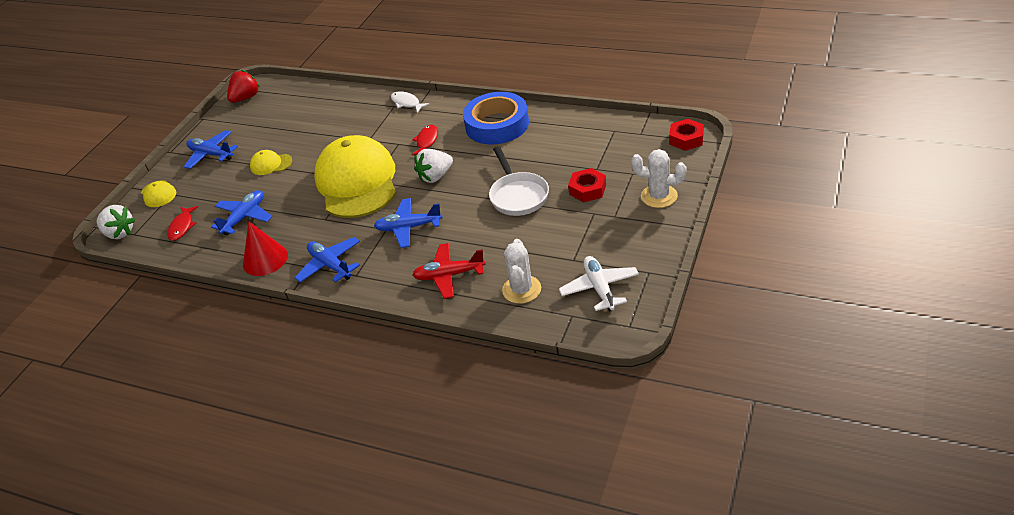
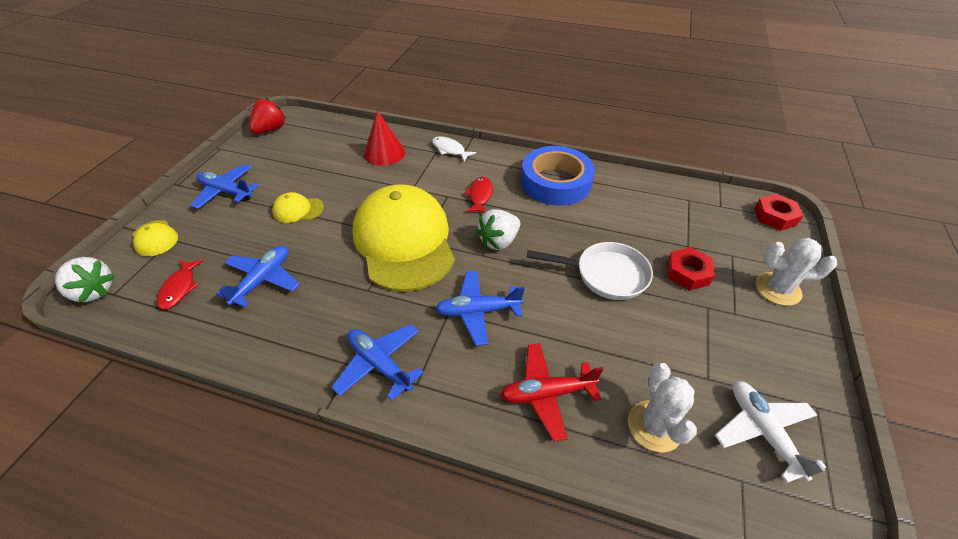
camera: 10 degrees left, 5 degrees up
(265, 259) = (289, 348): red cone -> red cone (384, 153)
(518, 195) = (605, 275): white pan -> white pan turned 60 degrees counterclockwise

